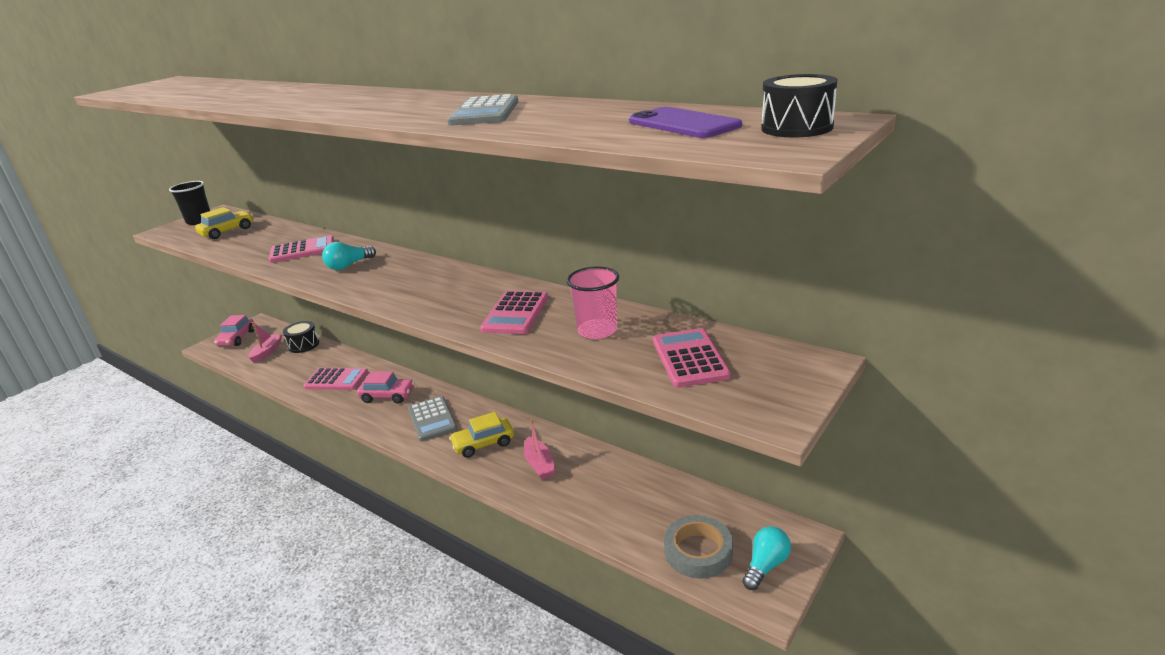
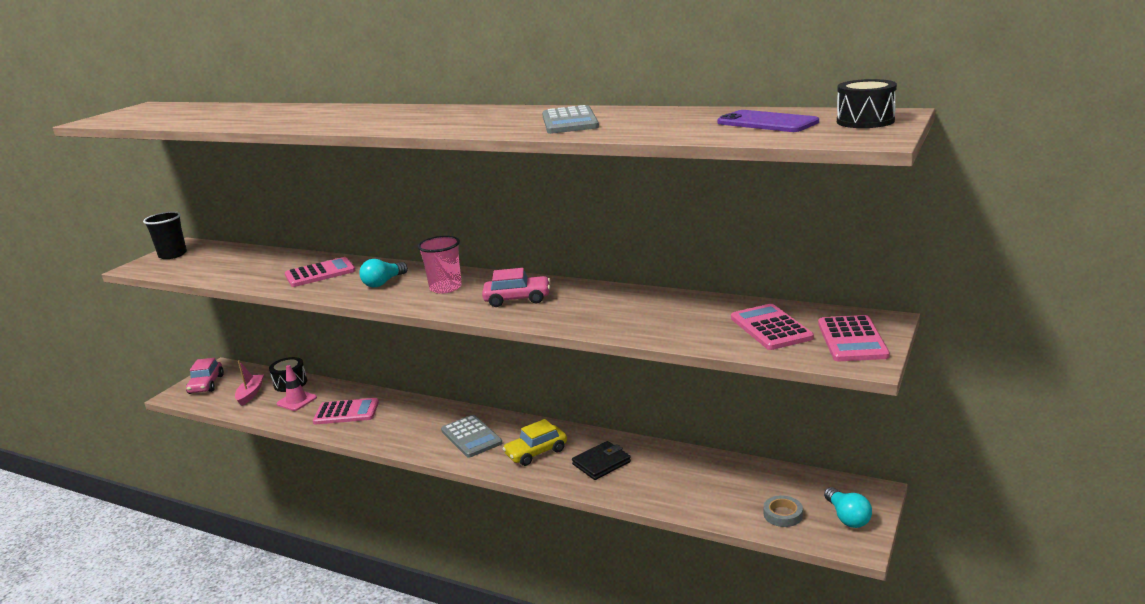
camera: 10 degrees left, 5 degrees down
(227, 231) = (216, 262): yellow car -> none
(301, 363) = (296, 401): none -> pink traffic cone
(388, 396) = (412, 421): pink car -> pink car (517, 299)
(515, 313) = (587, 308): pink calculator -> pink calculator (852, 340)
(539, 464) = (601, 463): pink boat -> black wallet
(597, 330) = (674, 315): pink cup -> pink cup (445, 288)
(698, 551) = (783, 514): grey tape -> grey tape, size x0.60
(766, 565) = (847, 517): turquoise light bulb -> turquoise light bulb turned 135 degrees clockwise

